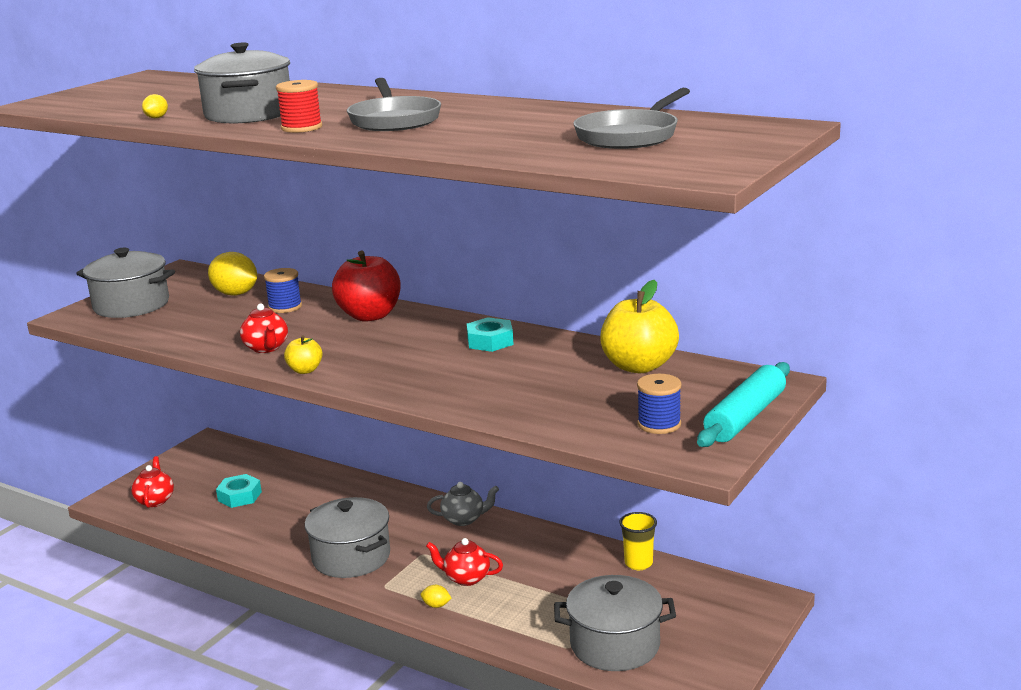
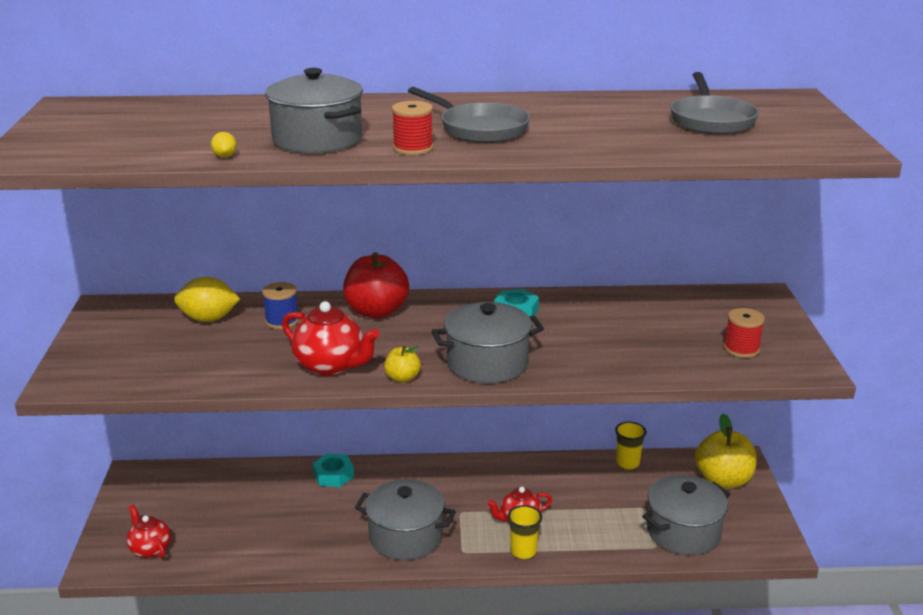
camera: 35 degrees left, 5 degrees up
(131, 305) = (113, 356): grey pot -> grey pot (487, 363)
(239, 496) = (233, 517): turquoise nut -> turquoise nut (333, 475)
(266, 348) = (331, 366): red teapot -> red teapot, size x1.53
(436, 605) = (523, 551): yellow lemon -> yellow cup
(464, 519) = (459, 472): grey teapot -> none
(639, 366) = (657, 305): yellow apple -> yellow apple (723, 480)
(659, 424) = (741, 349): blue spool -> red spool
(745, 417) = (785, 327): turquoise rolling pin -> none

